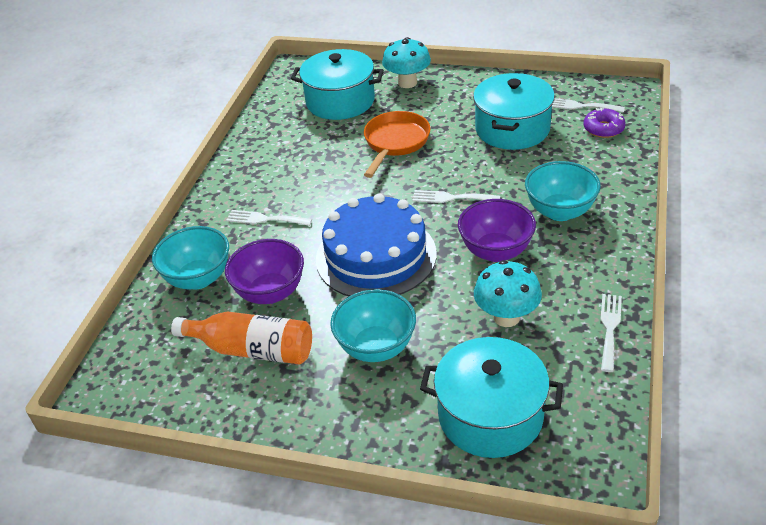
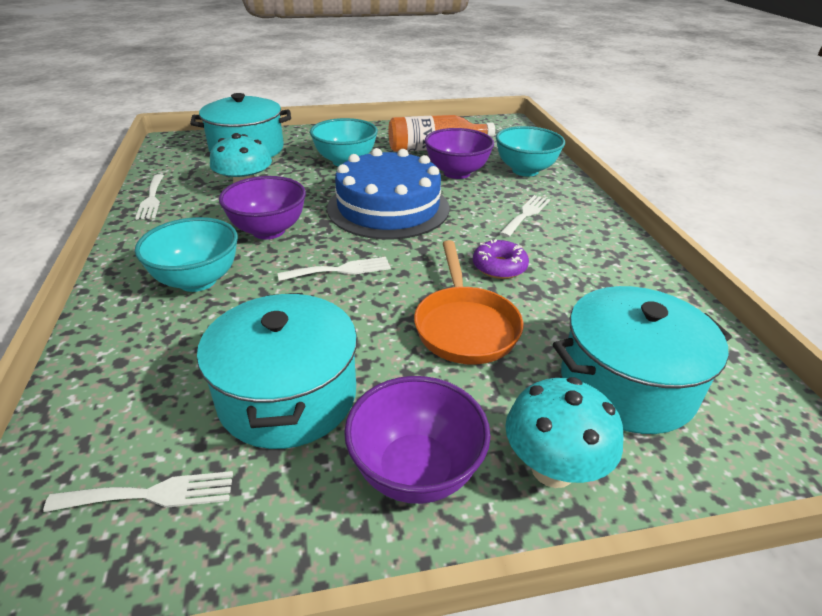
camera: 150 degrees right, 5 degrees down
(265, 219) = (526, 214): white fork -> white fork turned 45 degrees counterclockwise
(465, 92) = (415, 471): none -> purple bowl
(603, 129) = (109, 438): purple donut -> purple donut (499, 267)

